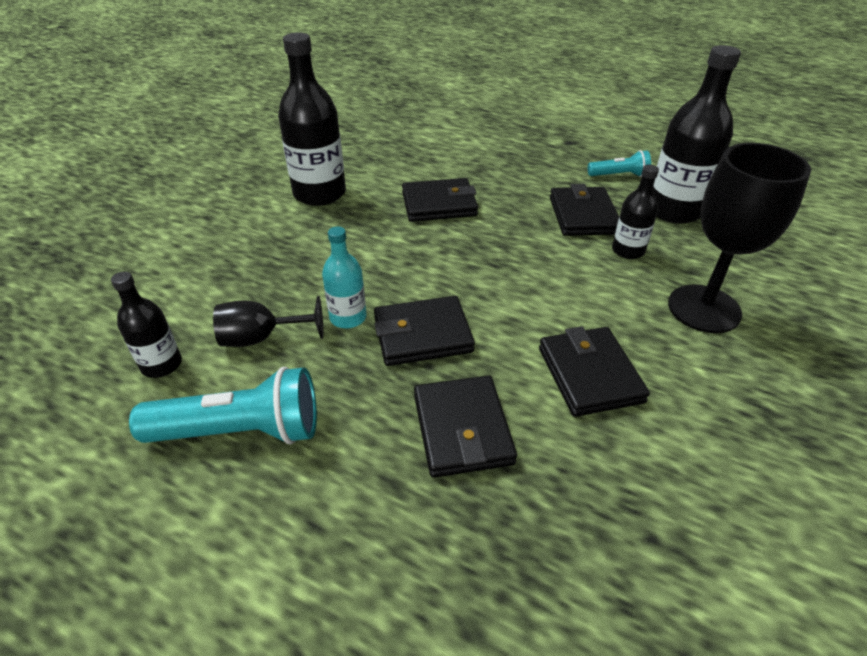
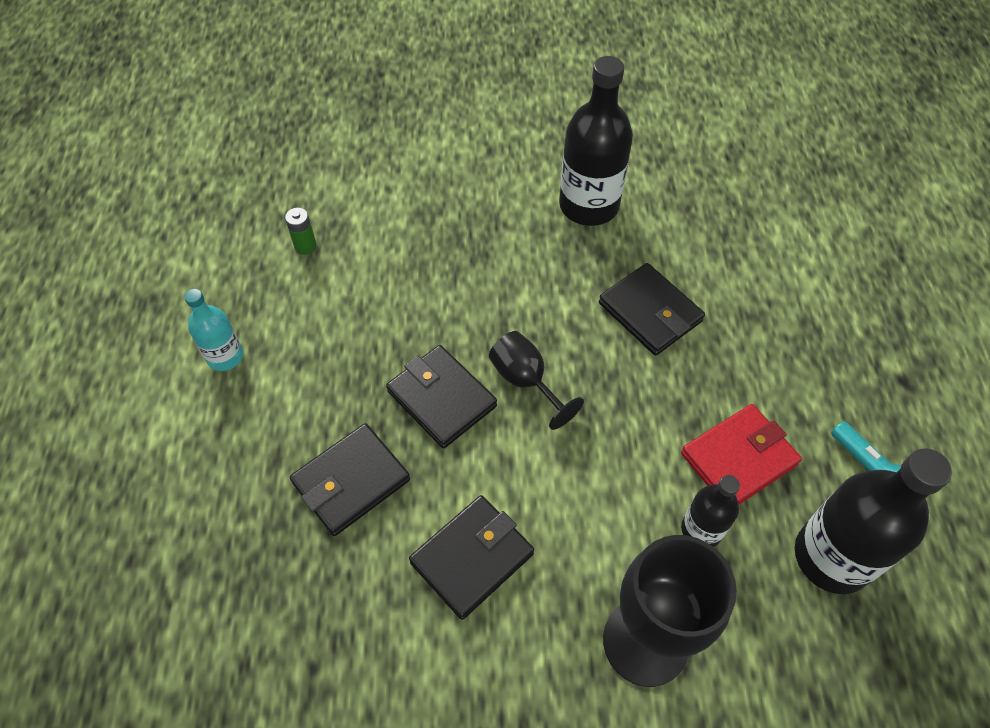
camera: 60 degrees right, 15 degrees up
(161, 365) = (305, 246): black bottle -> green battery
(241, 431) = (273, 336): turquoise flashlight -> none
(261, 338) = (368, 288): black goblet -> black goblet (526, 381)
(348, 317) = (428, 332): turquoise bottle -> turquoise bottle (225, 356)
(583, 215) = (738, 459): black wallet -> red wallet

